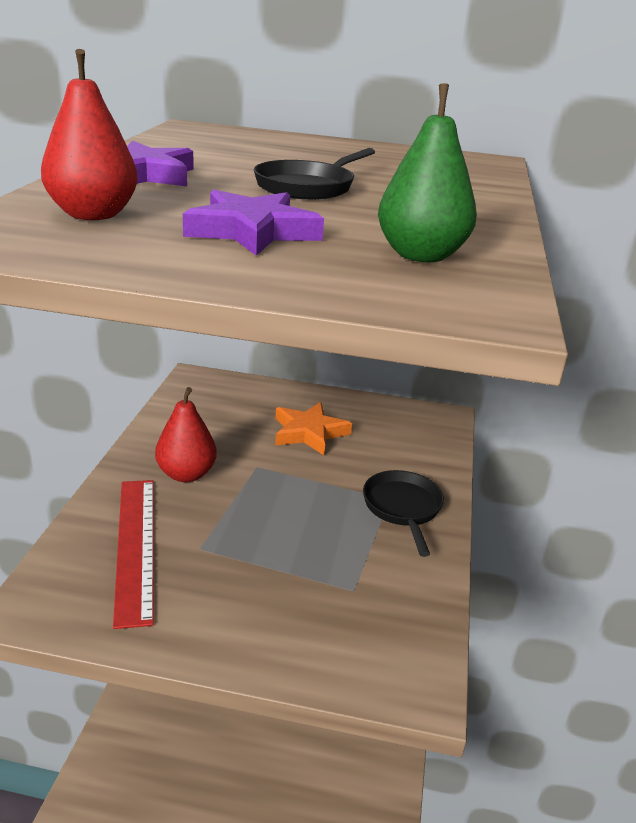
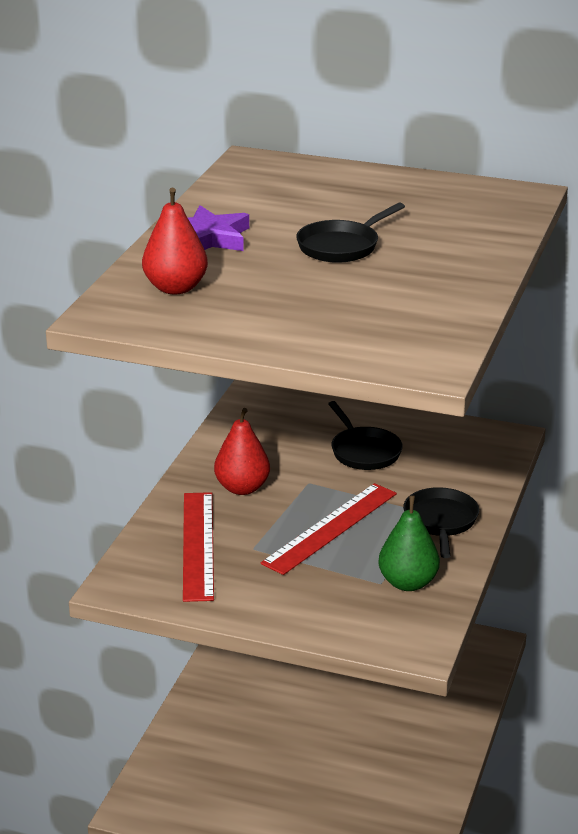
camera: 10 degrees right, 0 degrees up
(252, 231) = (288, 301): purple star -> none
(286, 519) = (330, 528): none -> red ruler
(309, 433) = (364, 451): orange star -> black pan
(421, 256) = (405, 321): green pear -> green pear (408, 583)

